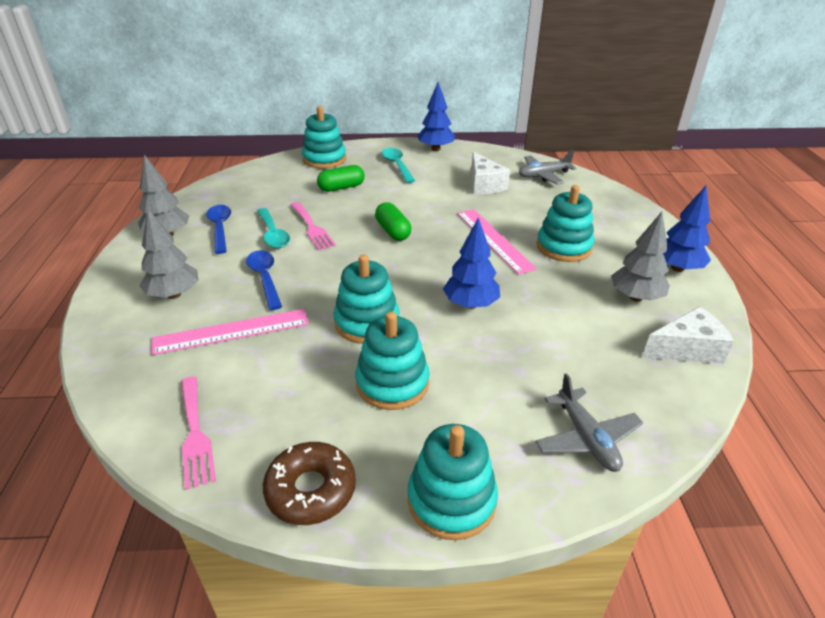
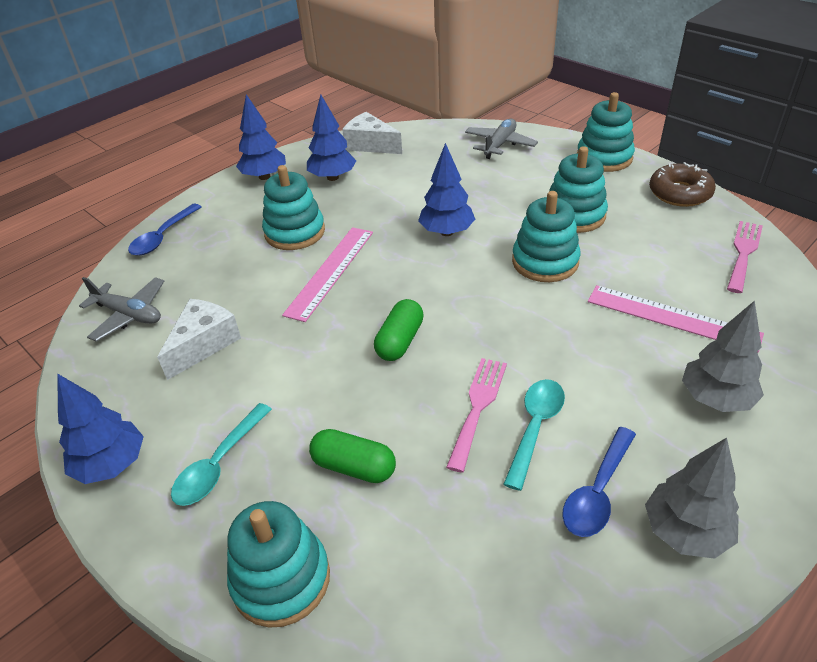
camera: 130 degrees left, 5 degrees up
(265, 278) = (597, 361): blue spoon -> blue spoon (163, 237)
(635, 297) = (333, 177): grey tree -> blue tree

